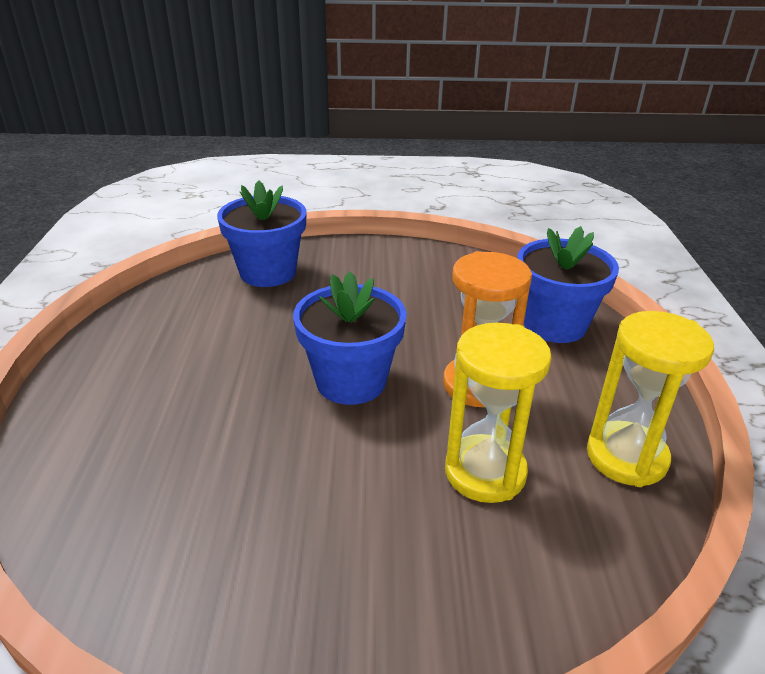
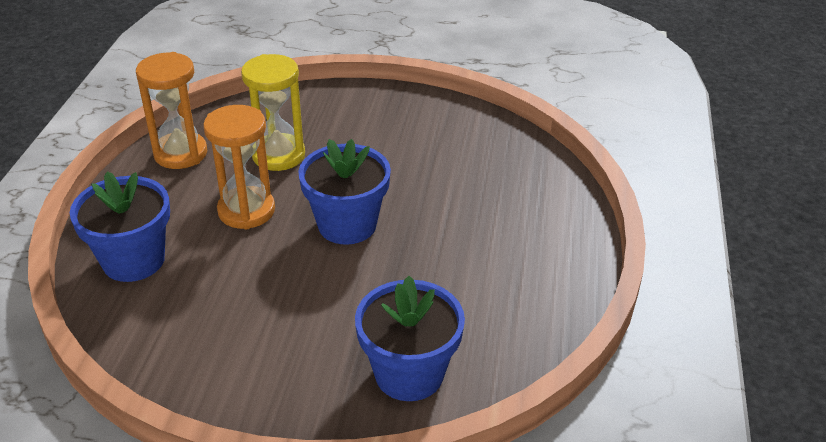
camera: 170 degrees left, 5 degrees up
(626, 457) = (180, 153): yellow hourglass -> orange hourglass

